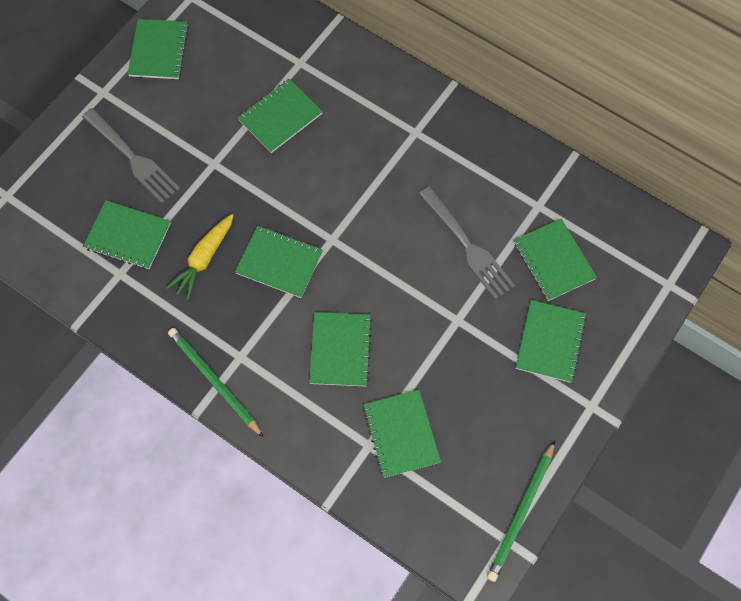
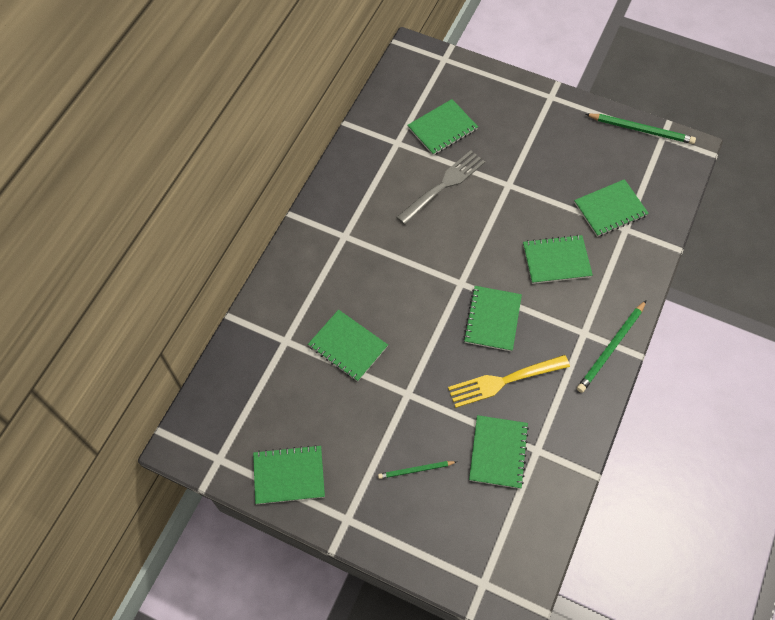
camera: 100 degrees left, 5 degrees down
(132, 157) = (416, 470): grey fork -> green pencil
(204, 259) = (504, 380): yellow carrot -> yellow fork
(550, 342) = (509, 125): green notebook -> none

